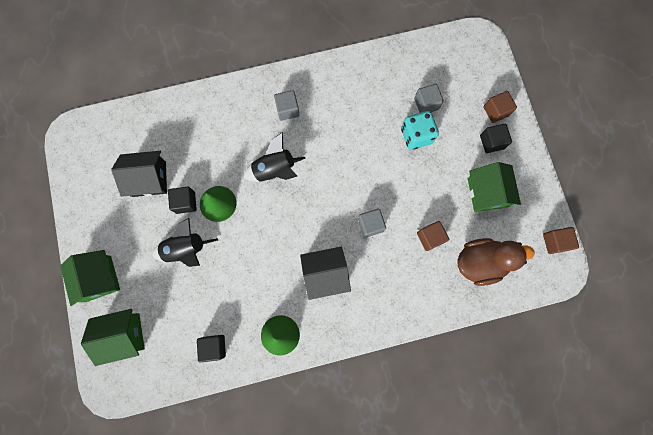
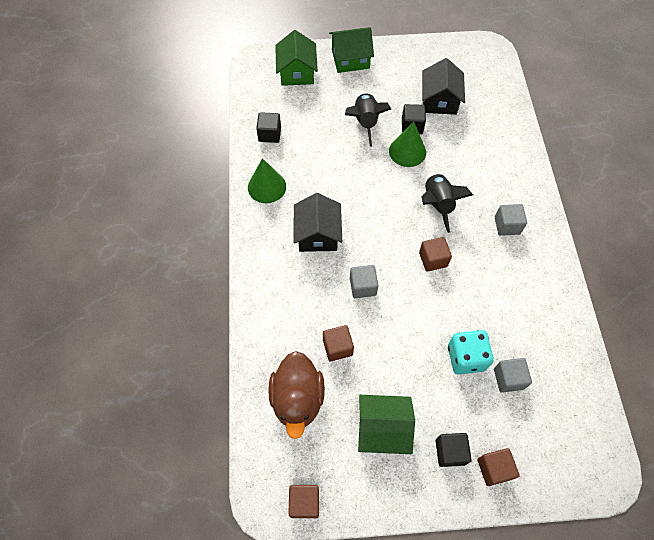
camera: 100 degrees right, 15 degrees down
(333, 169) = (433, 259): none -> brown cube

